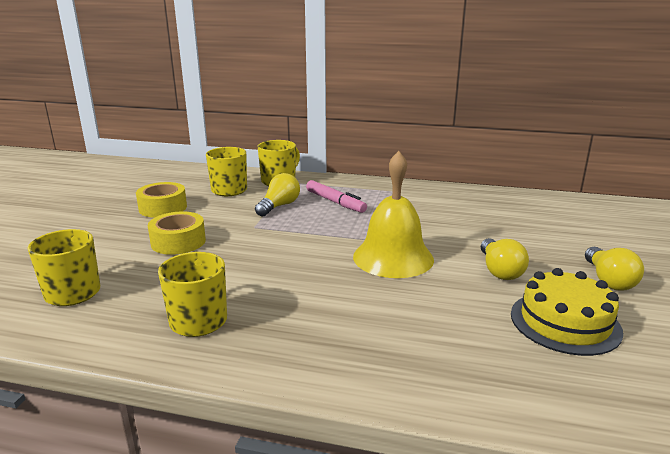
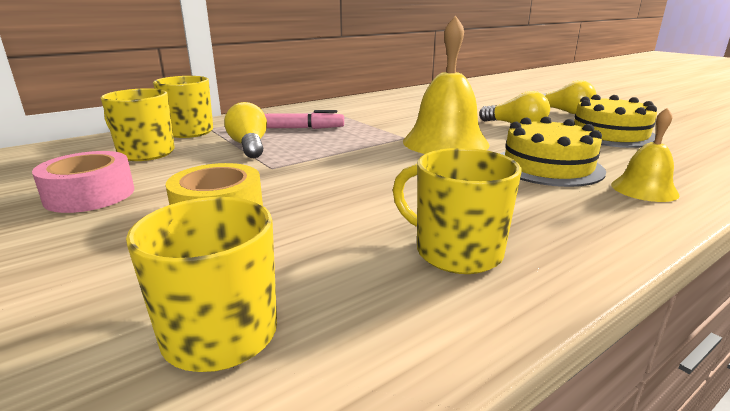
camera: 50 degrees left, 0 degrees up
(163, 208) = (90, 195): yellow tape -> pink tape
(401, 312) = (547, 166): none -> yellow cake
(407, 368) = (644, 189): none -> yellow bell

